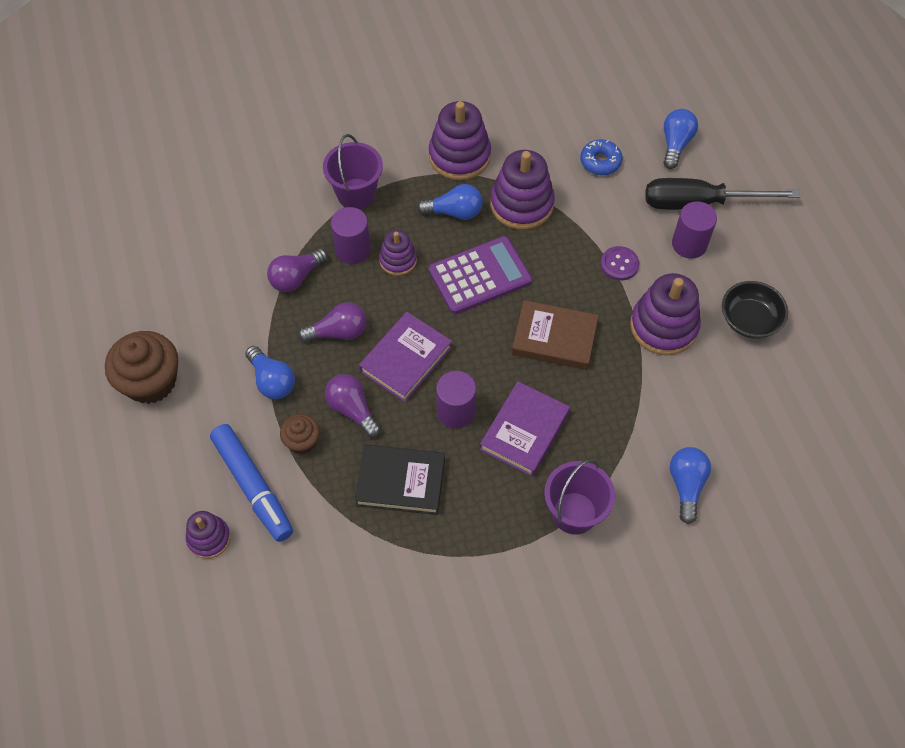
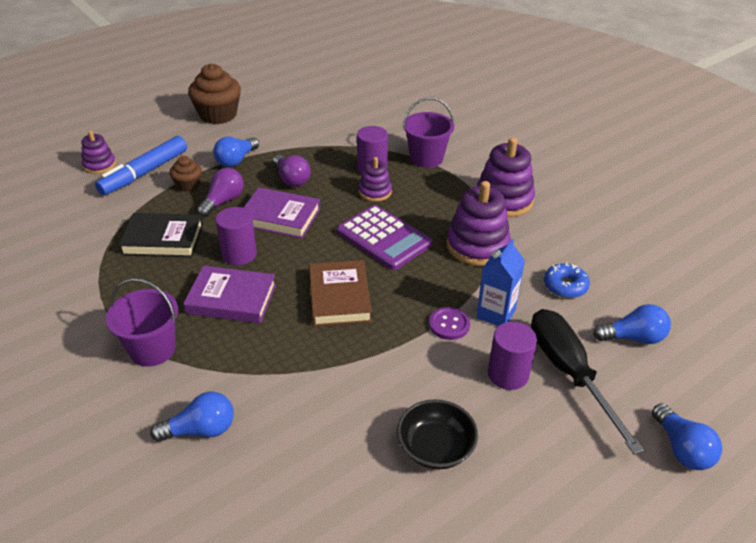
camera: 70 degrees right, 20 degrees down
(296, 278) = (331, 150): purple light bulb -> none
(400, 482) = (163, 239): black book -> black book turned 75 degrees counterclockwise
(455, 212) = (442, 210): blue light bulb -> blue light bulb (682, 449)
(617, 225) = (496, 314): none -> blue carton
(663, 326) = (390, 373): purple stacking toy -> none

